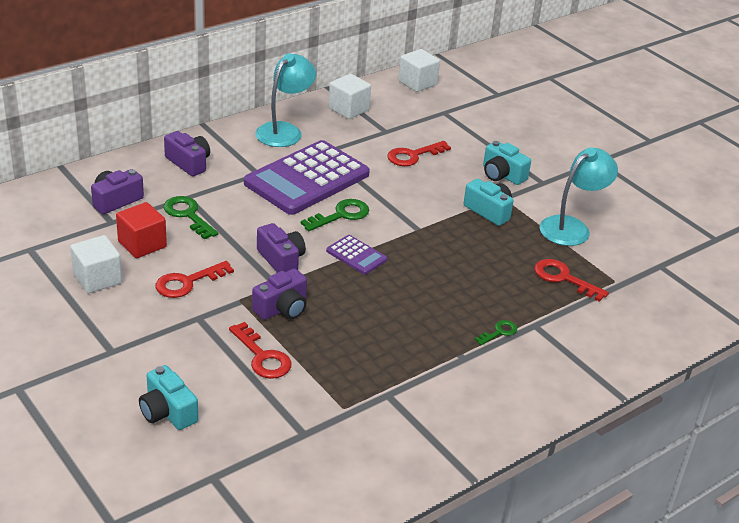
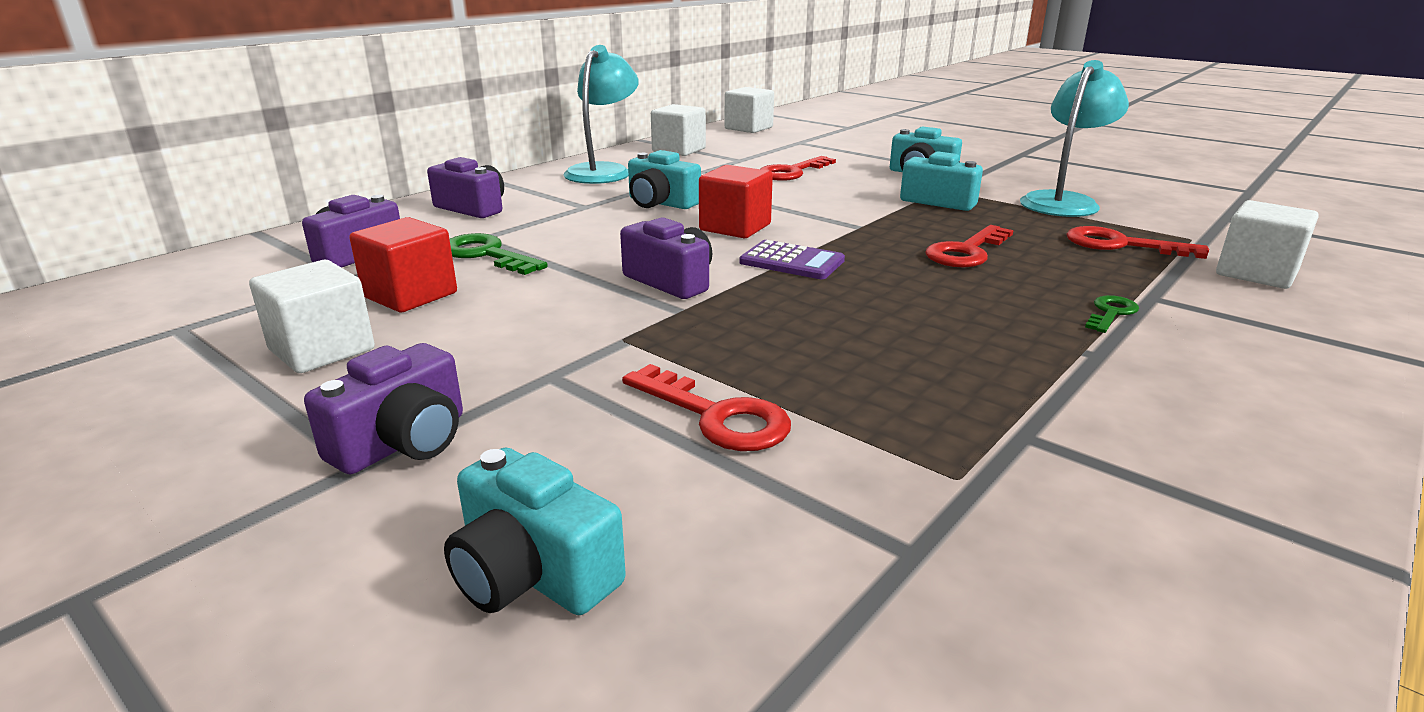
camera: 10 degrees left, 10 degrees down
(187, 282) = (511, 330): red key -> red key (966, 252)
(282, 308) = (711, 338): purple camera -> purple camera (403, 442)
(307, 179) = (661, 203): purple calculator -> turquoise camera
(341, 215) = (735, 227): green key -> red cube
(616, 319) = (1256, 273): none -> white cube

